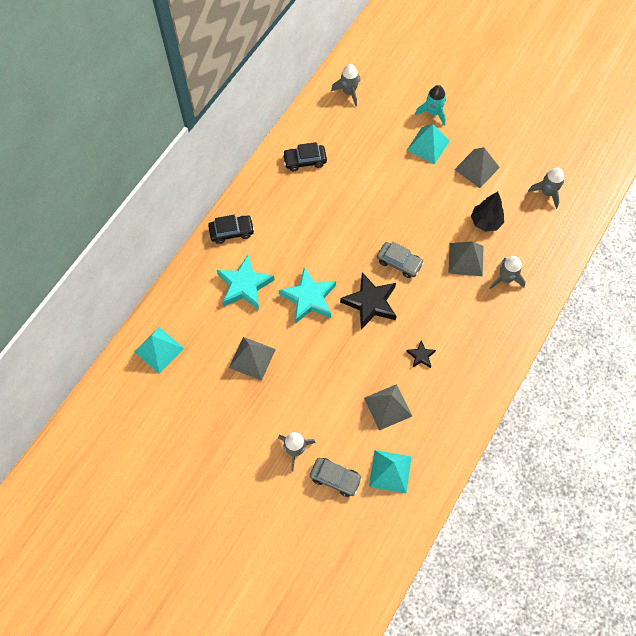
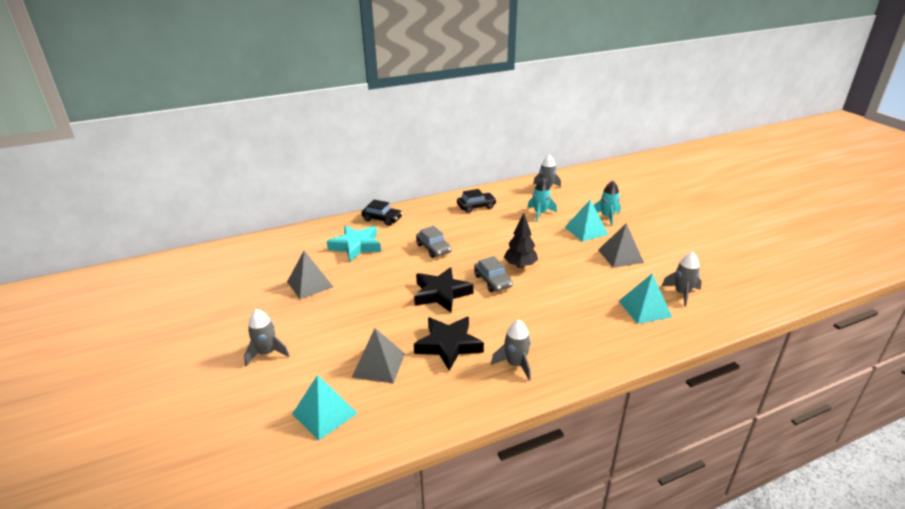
camera: 35 degrees right, 35 degrees down
(159, 350) = (256, 252): turquoise pyramid -> turquoise pyramid (644, 308)
(305, 161) = (476, 206): black car -> black car turned 135 degrees clockwise
(309, 298) = (394, 271): turquoise star -> none
(335, 478) = (272, 390): grey car -> grey car (434, 248)
(371, 140) = (540, 213): none -> turquoise rocket
(421, 356) = (448, 345): black star -> black star, size x2.04
(466, 259) = (558, 303): grey pyramid -> none
(485, 222) = (599, 288): black tree -> black tree (520, 266)
(505, 278) = (587, 330): grey rocket -> grey rocket (515, 364)

